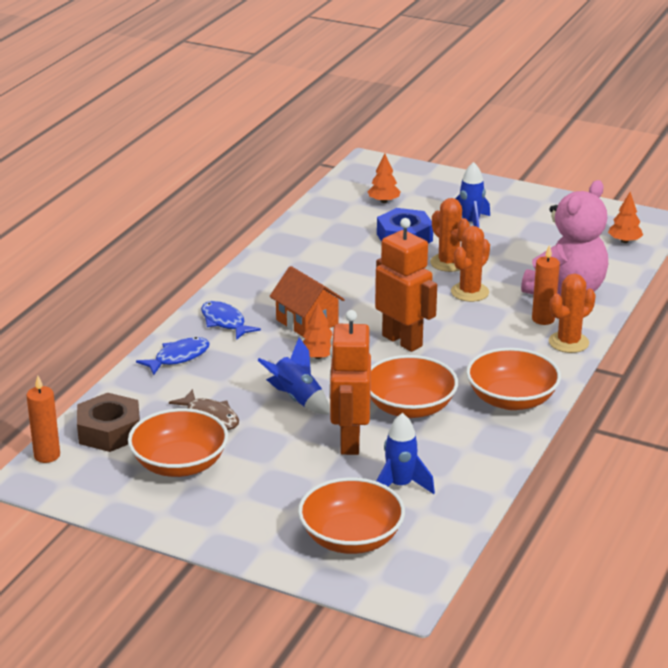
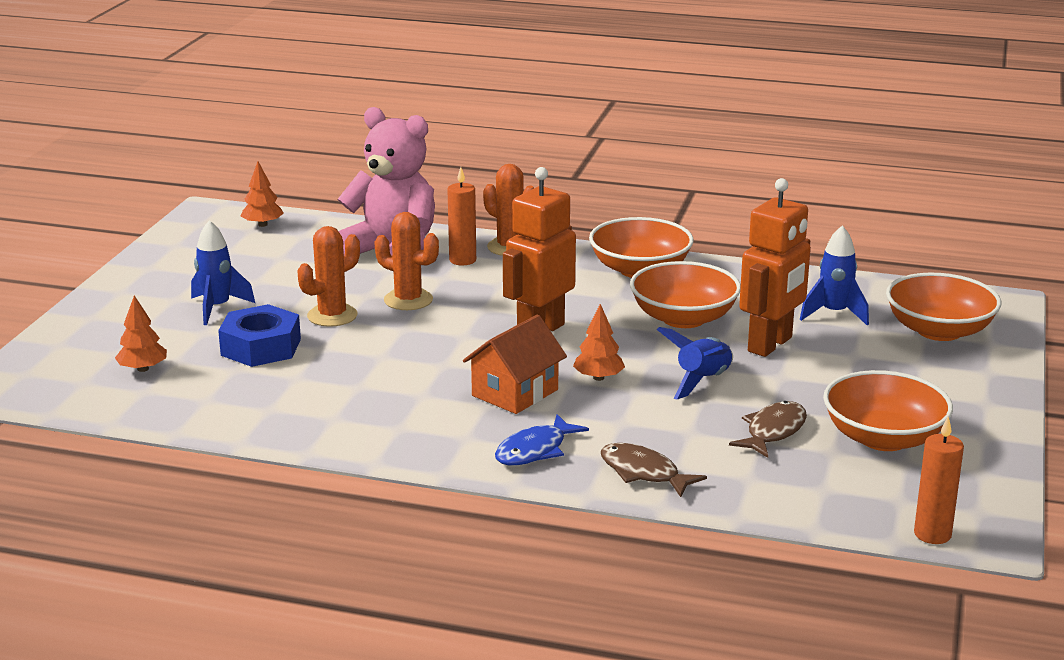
camera: 100 degrees left, 5 degrees down
(109, 431) = (848, 497): brown nut -> none
(178, 357) = (643, 473): blue fish -> brown fish
(349, 441) = (770, 345): orange robot -> orange robot turned 45 degrees counterclockwise

